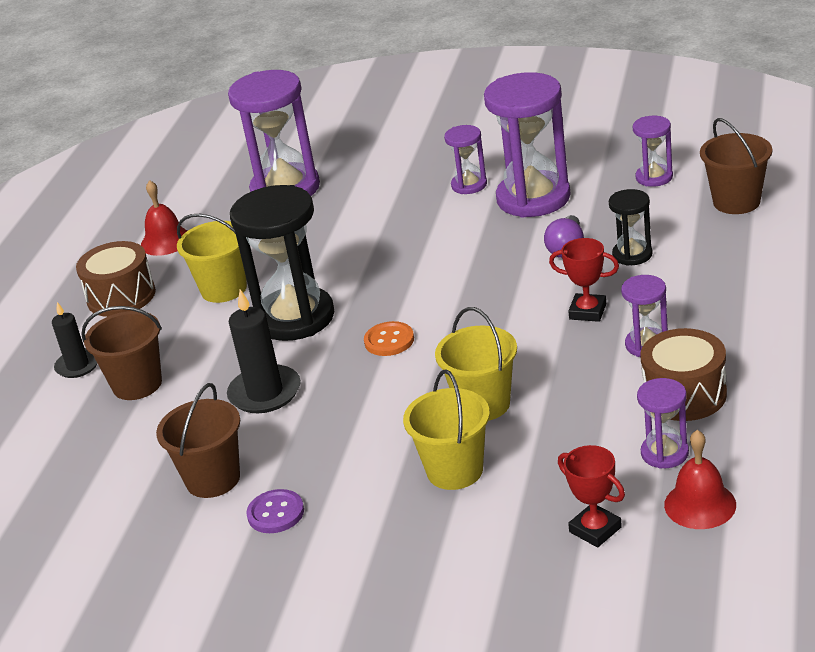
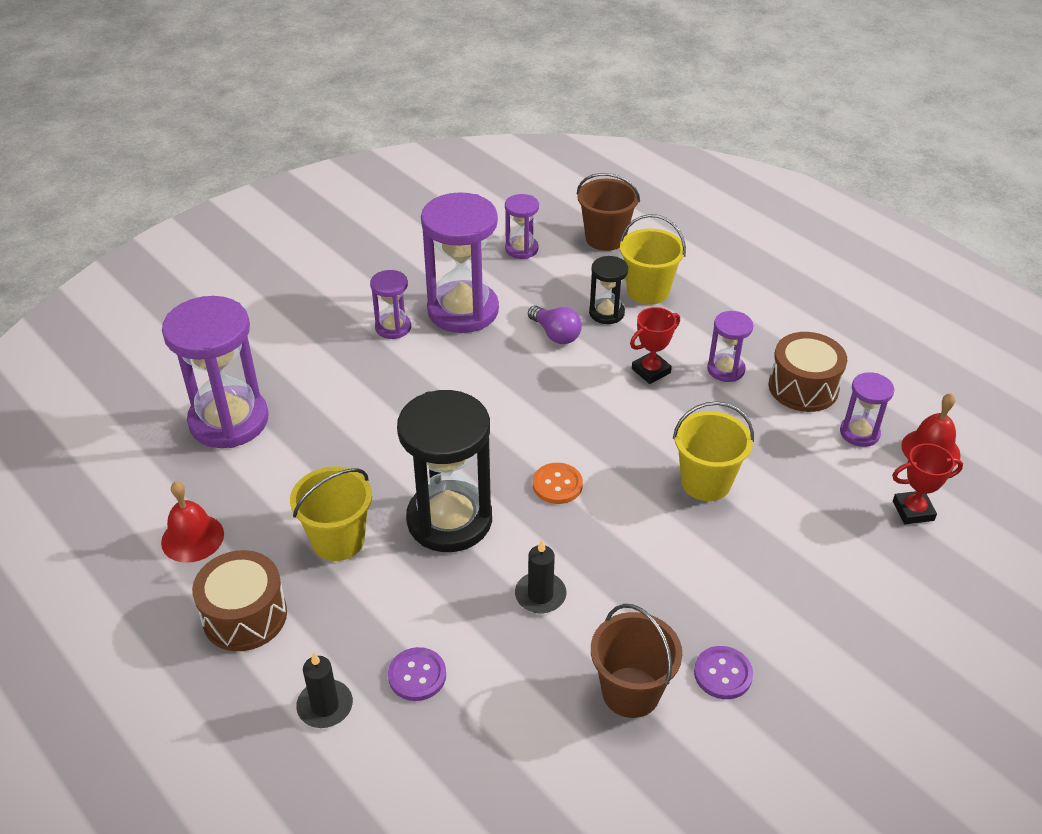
camera: 60 degrees left, 10 degrees up
(137, 384) = (417, 675): brown bucket -> purple button
(265, 393) = (540, 595): black candle -> black candle, size x0.65
(455, 471) = (773, 541): yellow bucket -> yellow bucket (648, 291)

